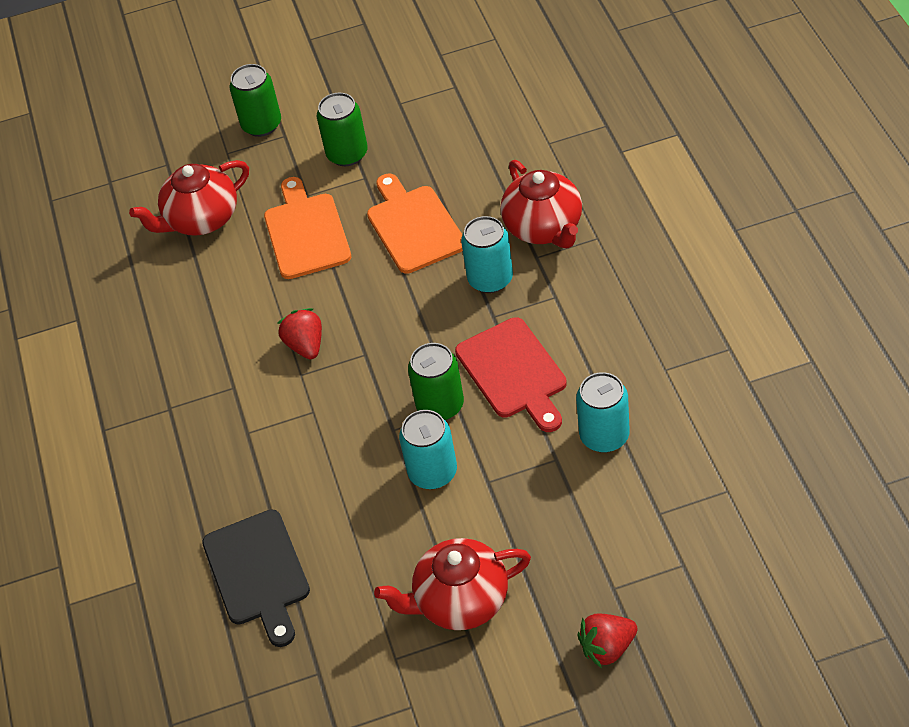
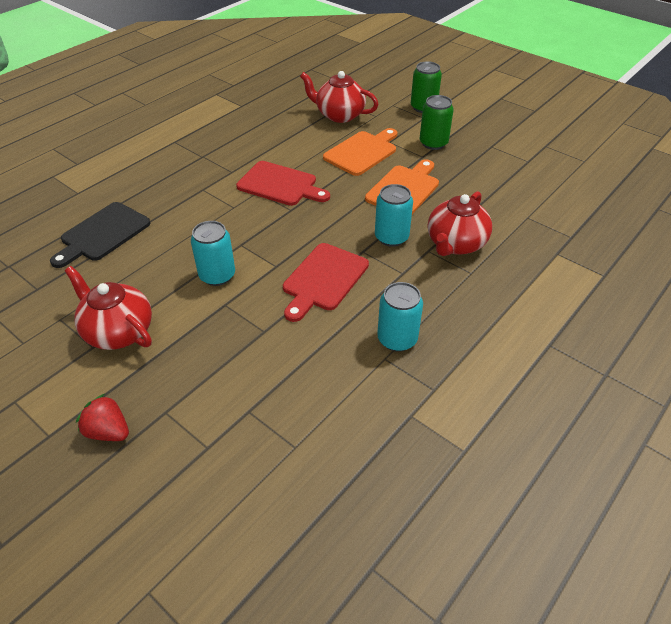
camera: 50 degrees right, 5 degrees down
(305, 345) = (280, 185): red strawberry -> red cutting board
(440, 405) = (273, 257): green can -> none
(604, 436) = (300, 349): turquoise can -> turquoise can (397, 339)

